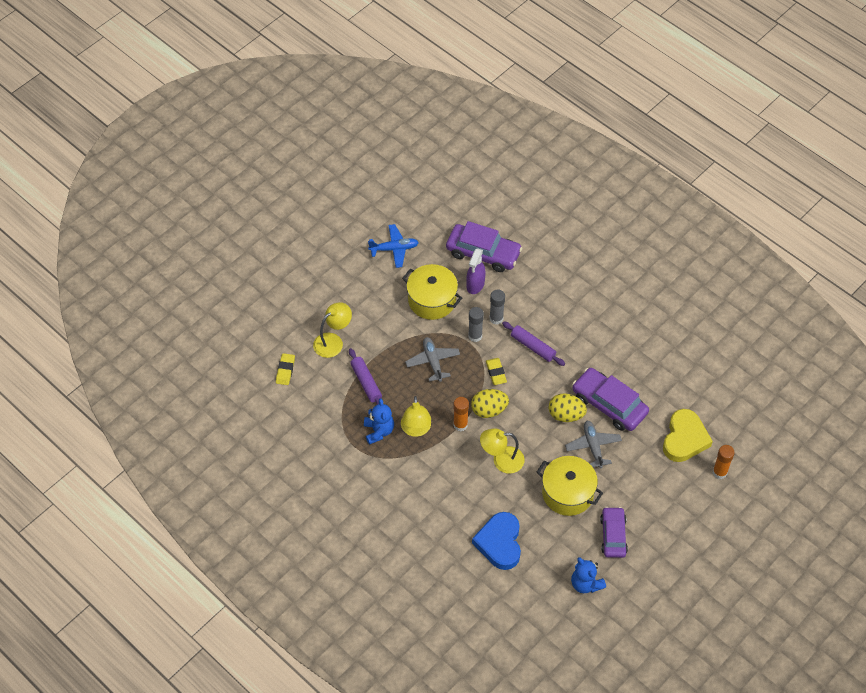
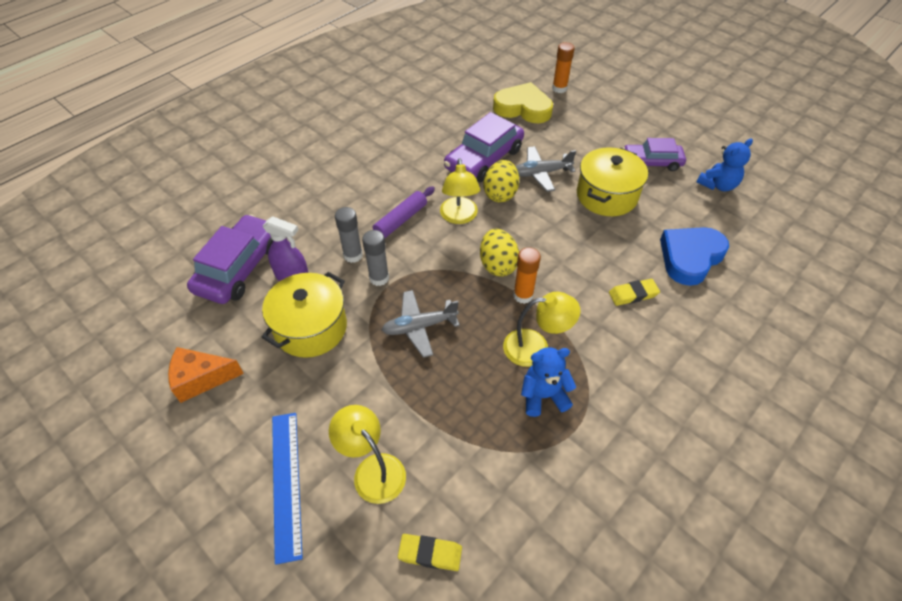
camera: 90 degrees left, 5 degrees down
(327, 301) = (286, 483): none -> blue ruler
(366, 382) = (455, 415): purple rolling pin -> none
(394, 249) = (201, 379): blue plane -> orange cheese
(496, 372) = (439, 257): yellow eraser -> yellow eraser (633, 294)
(499, 543) = (690, 257): blue heart -> blue heart turned 135 degrees clockwise
(501, 460) = (572, 253): yellow lamp -> yellow lamp (459, 217)

